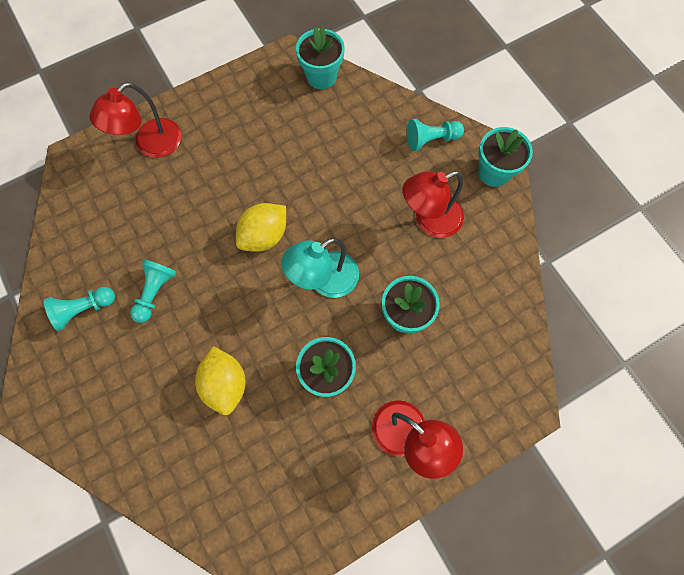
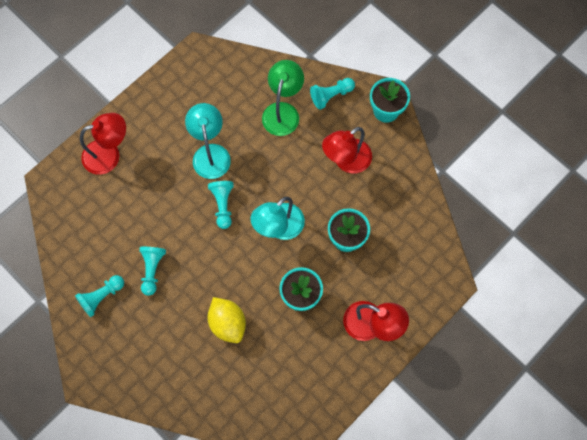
camera: 15 degrees left, 0 degrees up
(151, 145) = (109, 154): red lamp -> red lamp turned 135 degrees counterclockwise
(264, 236) = (223, 205): yellow lemon -> turquoise pawn
(268, 172) = (210, 153): none -> turquoise lamp
(321, 76) = (229, 63): turquoise flower pot -> none
(368, 144) = (283, 111): none -> green lamp

